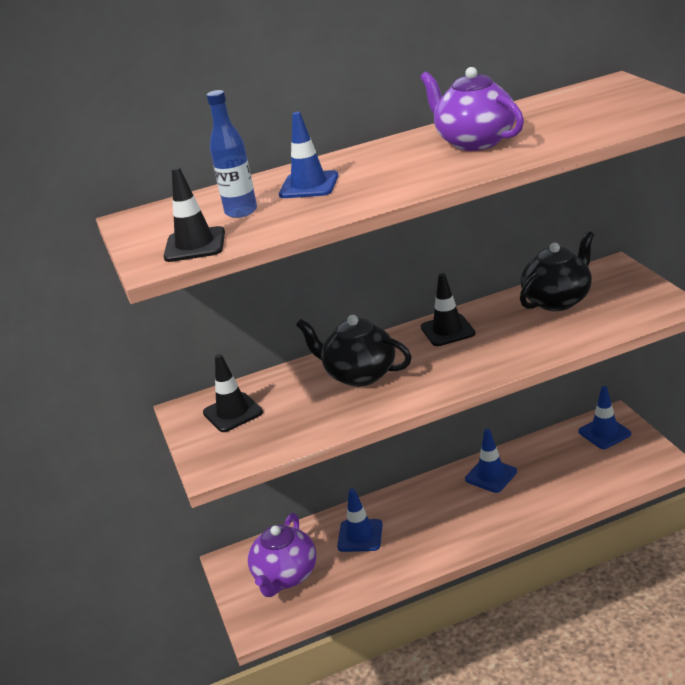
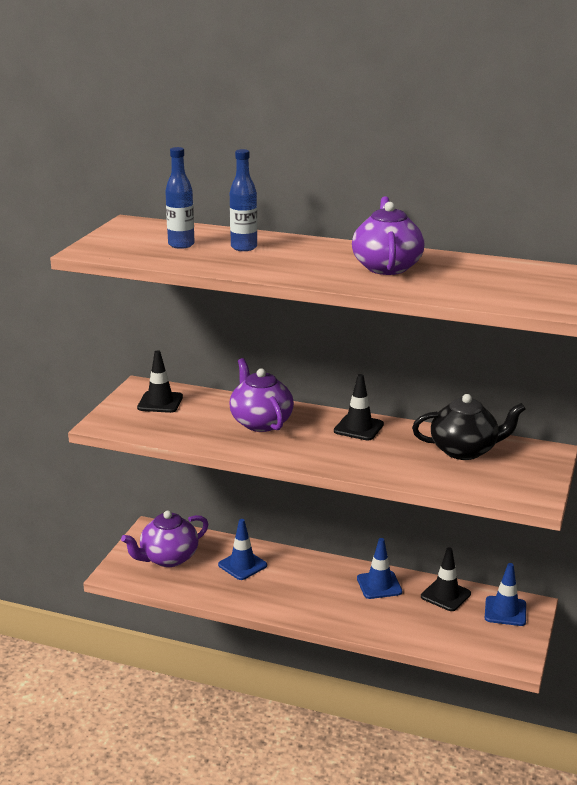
camera: 35 degrees right, 5 degrees down
(195, 245) = (122, 251): black traffic cone -> black traffic cone (445, 595)
(309, 185) = (244, 247): blue traffic cone -> blue bottle
(359, 374) = (260, 422): black teapot -> purple teapot

